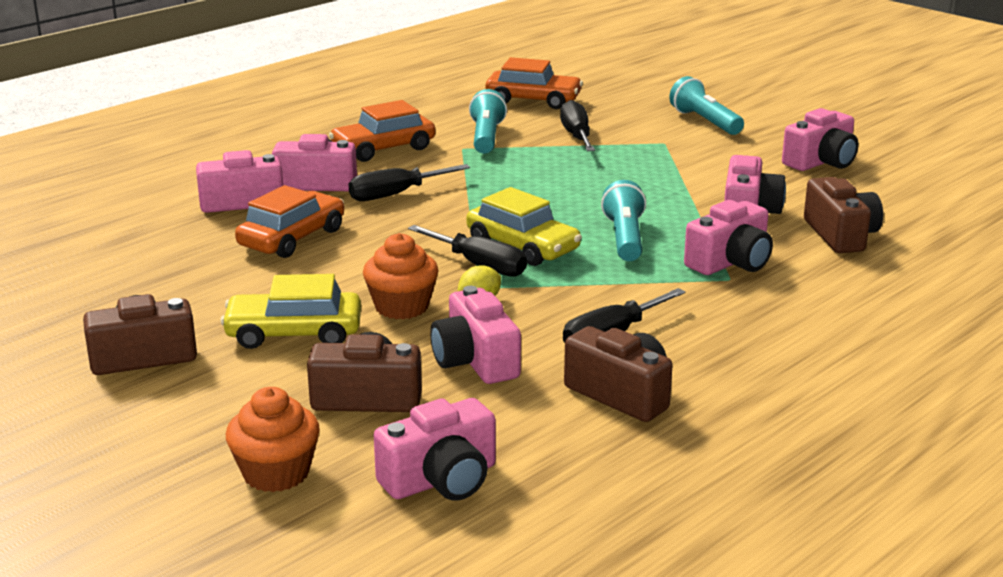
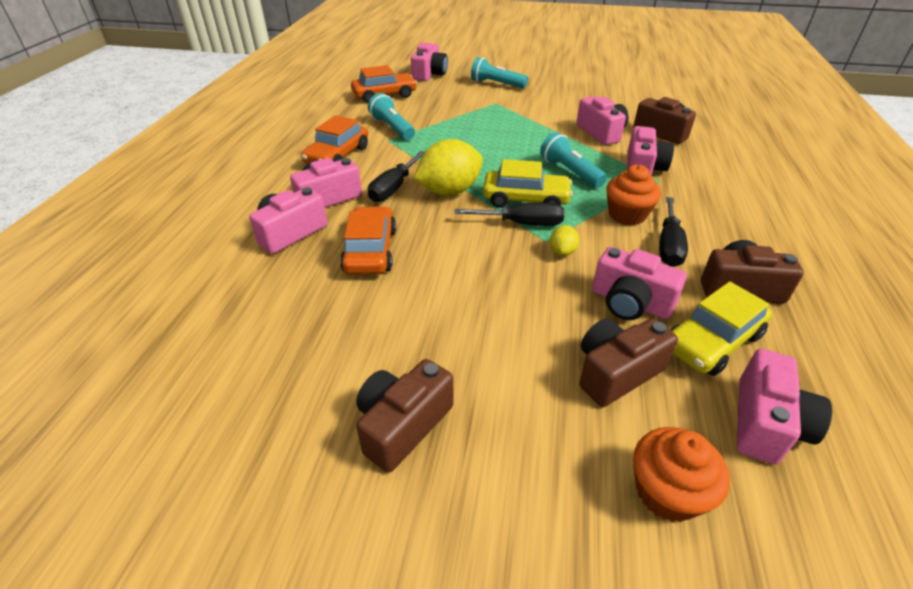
camera: 35 degrees left, 15 degrees up
(294, 333) = (487, 338): yellow car -> yellow car (712, 341)
(402, 307) = (524, 278): orange cupcake -> orange cupcake (627, 215)
(450, 214) = (449, 191): none -> yellow lemon
(576, 136) = (443, 112): black screwdriver -> none
(821, 162) = (586, 92): pink camera -> pink camera (429, 74)

